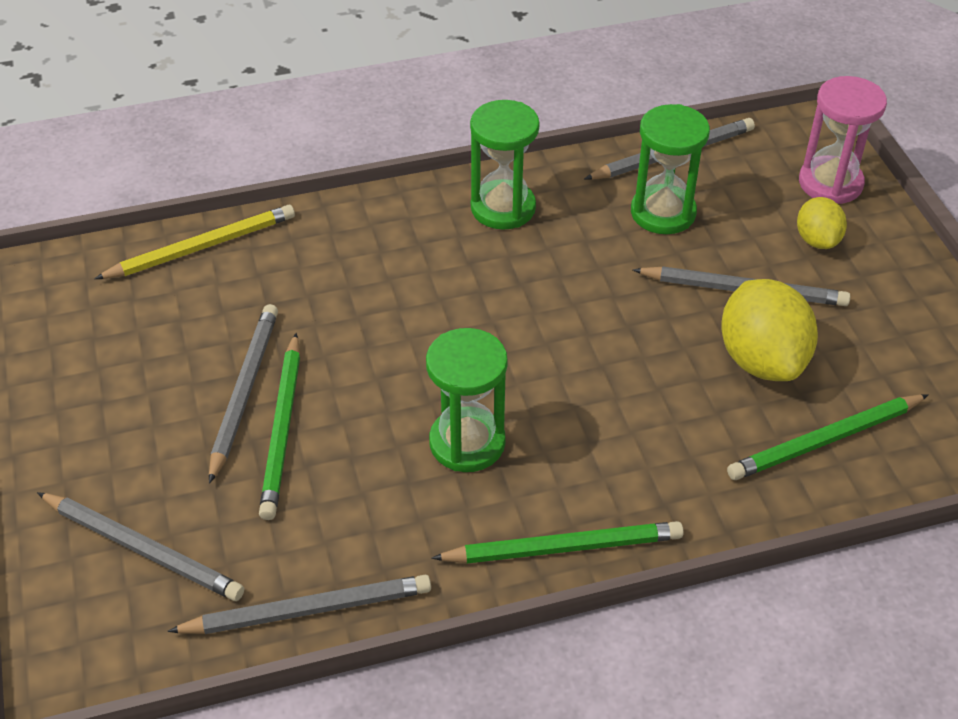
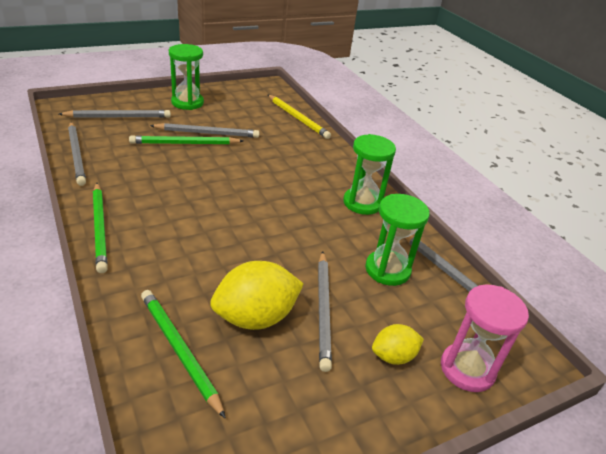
camera: 75 degrees right, 10 degrees down
(142, 548) = (118, 117): grey pencil -> grey pencil turned 120 degrees counterclockwise
(467, 442) = (176, 195): green hourglass -> green hourglass (187, 102)

